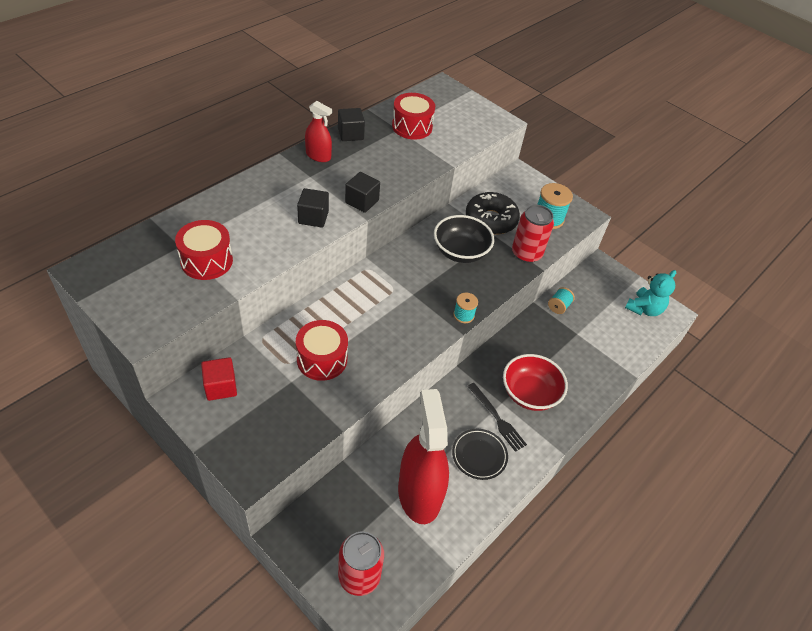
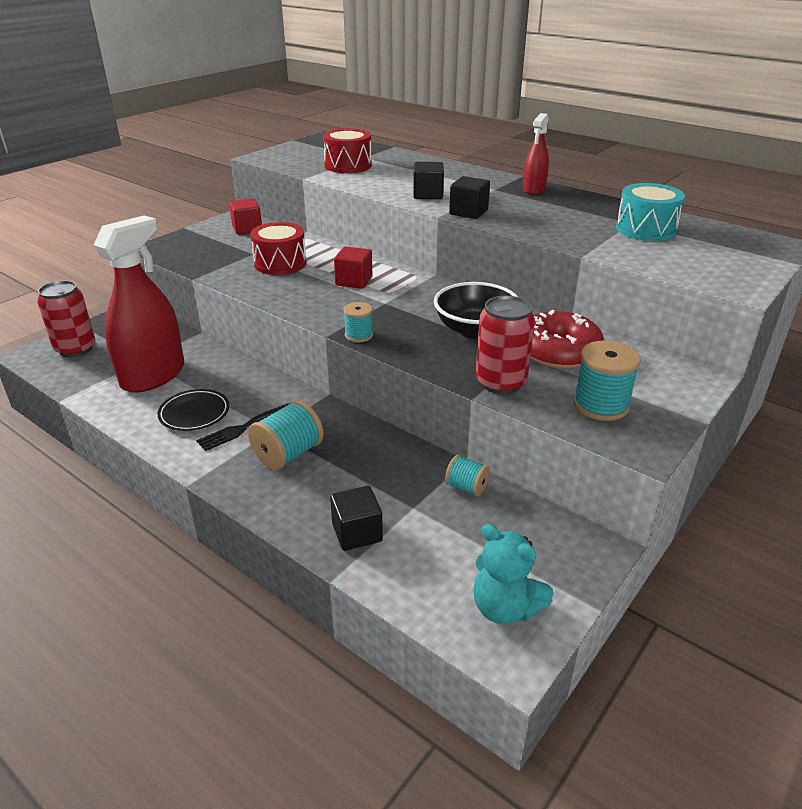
camera: 90 degrees right, 15 degrees down
(350, 134) = (591, 200): black cube -> black cube (357, 533)
(370, 309) = (354, 281): none -> red cube
(412, 127) = (646, 229): red drum -> turquoise drum
(419, 493) = (153, 375): red spray bottle -> red spray bottle turned 45 degrees counterclockwise
(491, 220) = (558, 351): black donut -> red donut
(529, 393) = (288, 454): red bowl -> turquoise spool

